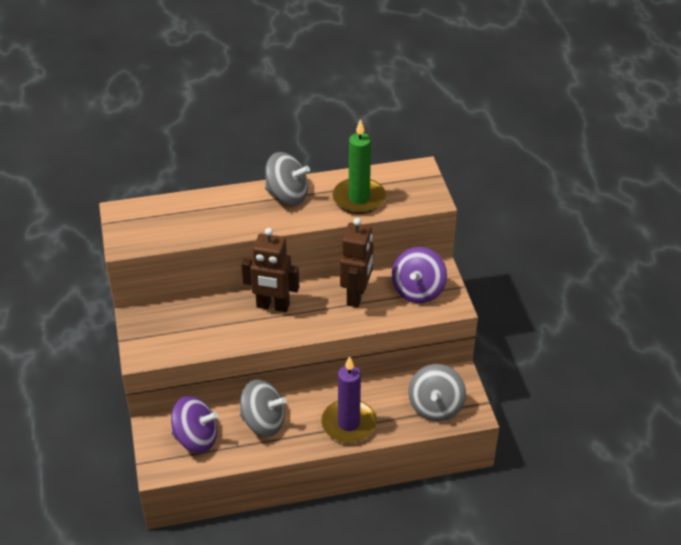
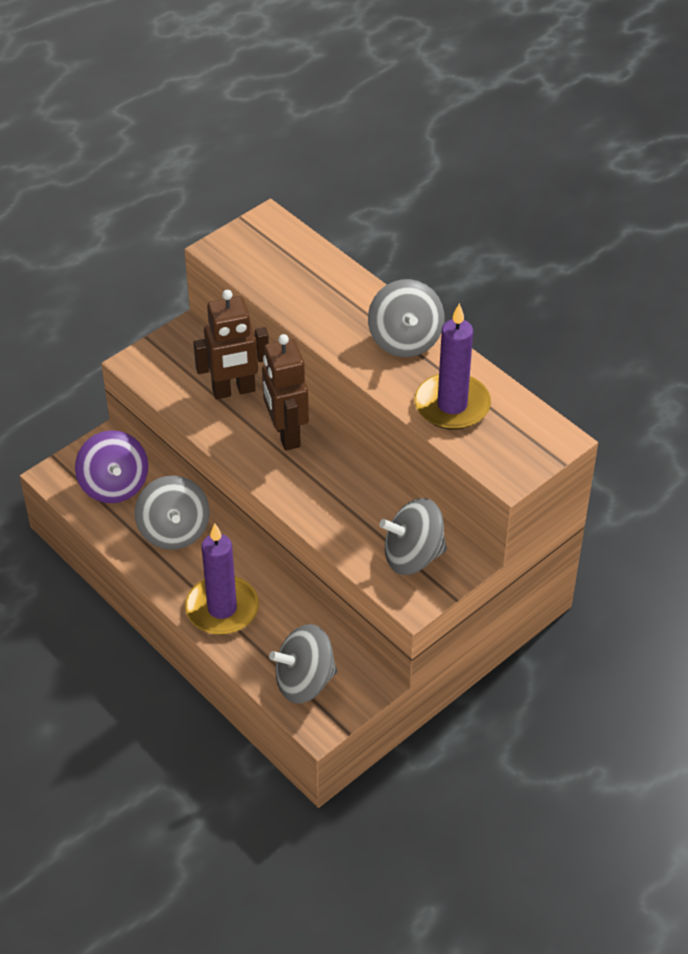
camera: 60 degrees right, 5 degrees up
(356, 296) = (359, 501): brown robot -> brown robot (234, 390)
(359, 198) = (452, 405): green candle -> purple candle
(418, 290) = (413, 556): purple spinning top -> grey spinning top

